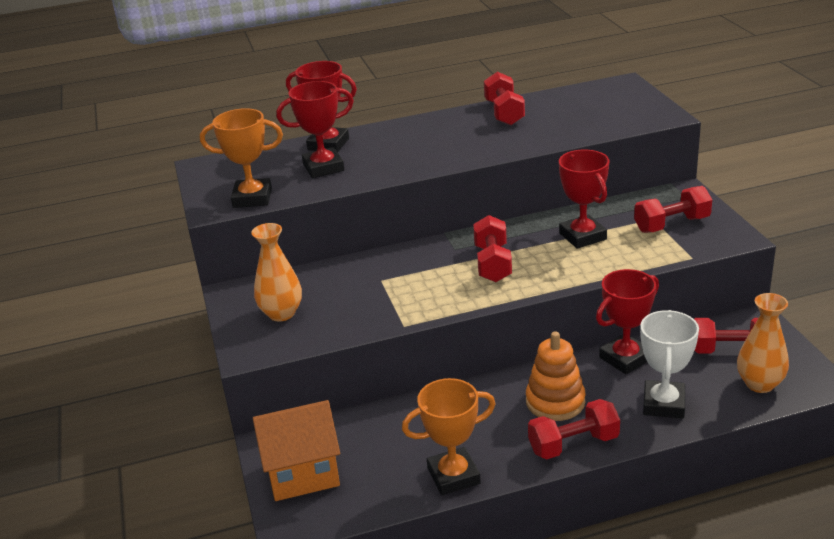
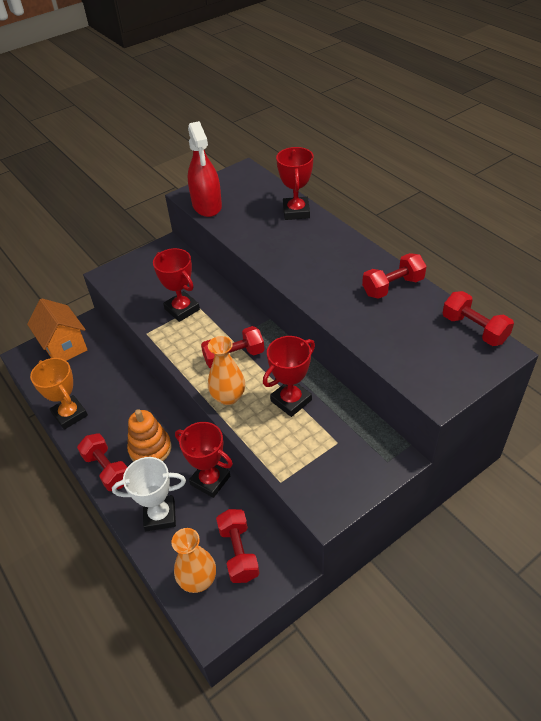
camera: 70 degrees right, 15 degrees up
(252, 198) = (207, 205): orange trophy -> red spray bottle
(281, 313) = (148, 274): orange vase -> orange vase (228, 397)
(323, 167) = (259, 221): red trophy -> red trophy (182, 309)
(671, 224) = (332, 458): red dumbbell -> red dumbbell (474, 329)

